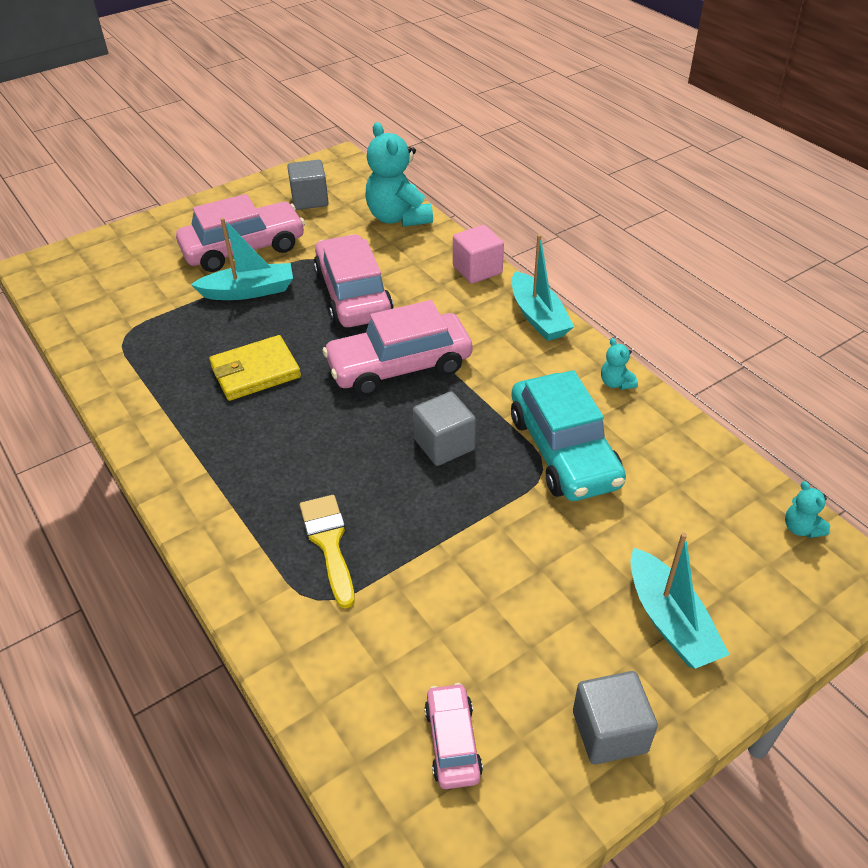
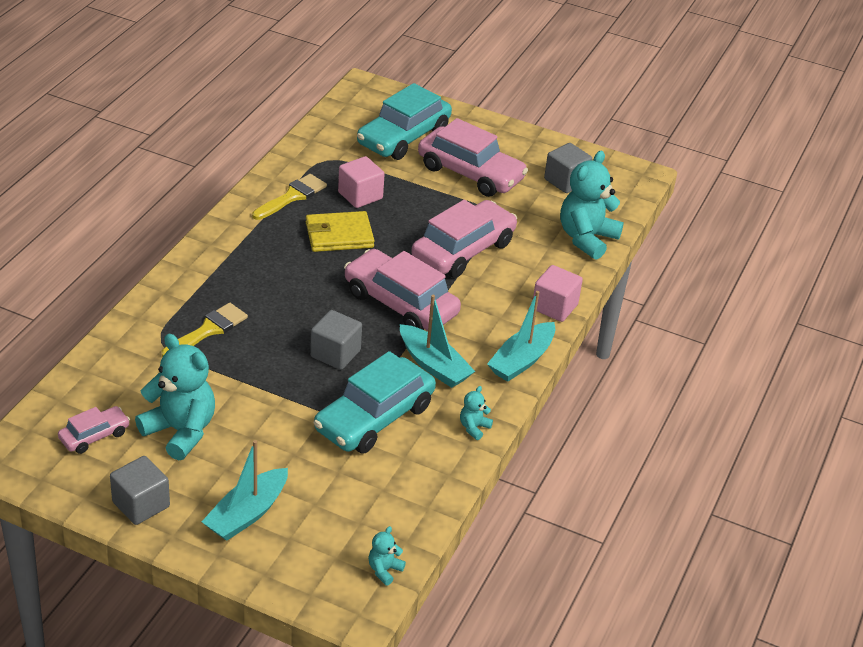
camera: 55 degrees right, 5 degrees down
(145, 270) = (403, 137): none -> turquoise car
(158, 384) = (292, 196): none -> yellow brush
(206, 333) = (360, 195): none -> pink cube
(249, 291) = (423, 196): turquoise boat -> turquoise boat (434, 365)
(255, 372) = (339, 235): yellow wallet -> yellow wallet turned 45 degrees counterclockwise
(494, 637) = (180, 431): none -> turquoise teddy bear

